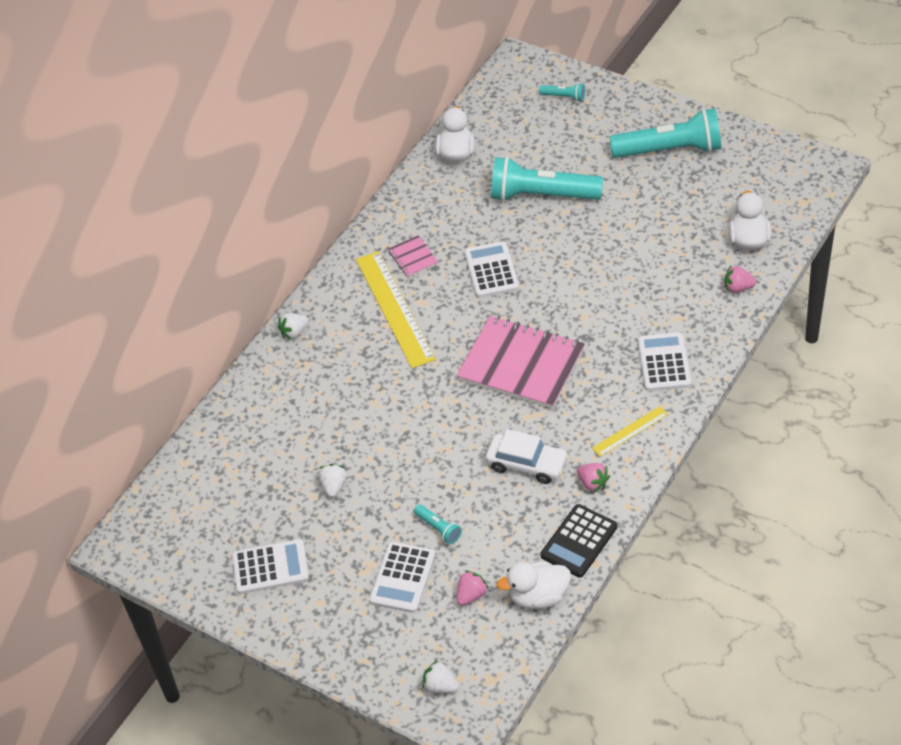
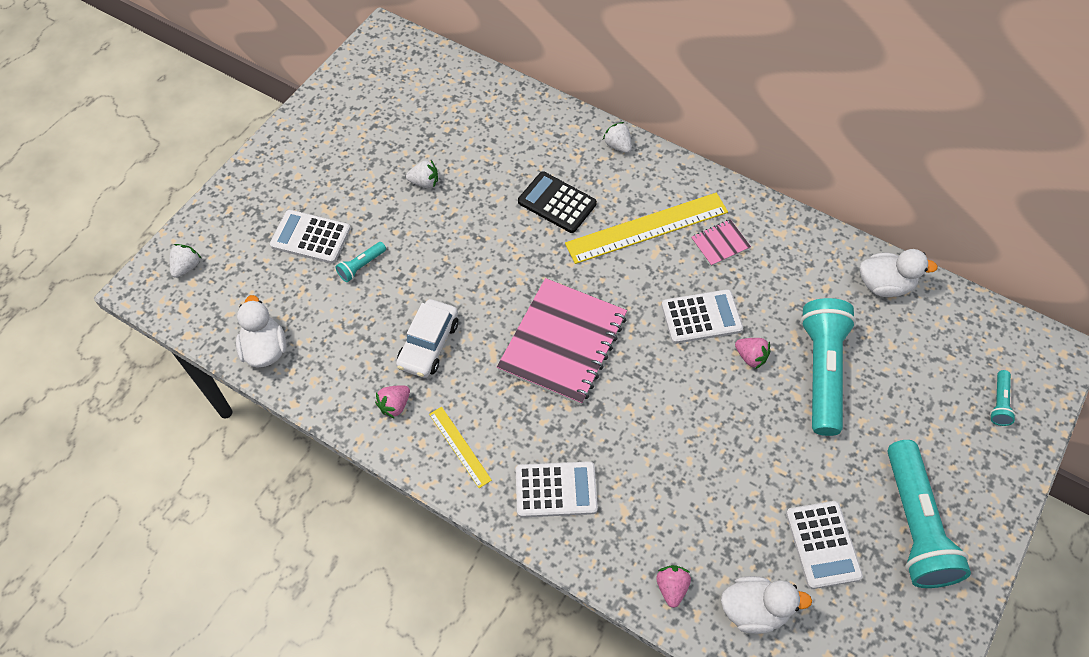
camera: 85 degrees right, 10 degrees up
(270, 567) = (342, 138): white calculator -> white calculator (822, 544)
(471, 595) = (279, 292): pink strawberry -> pink strawberry (750, 357)
(579, 541) = (323, 388): black calculator -> black calculator (557, 203)

